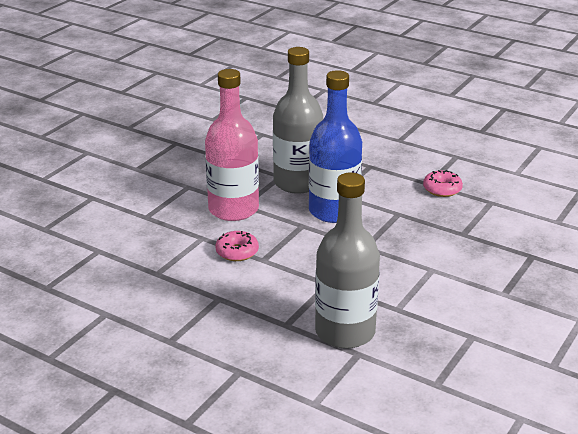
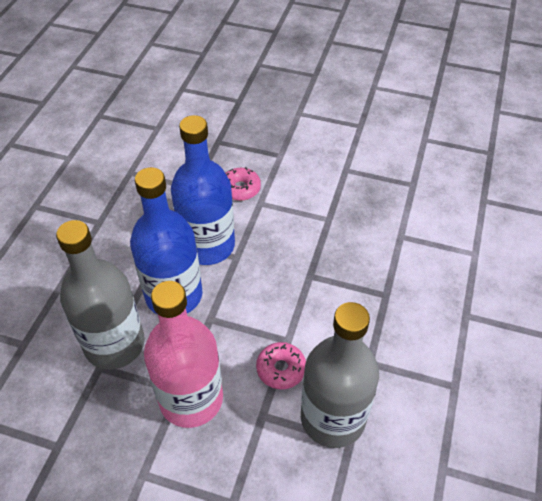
camera: 105 degrees left, 20 degrees up
(345, 332) = (376, 249): grey bottle -> grey bottle (333, 418)
(383, 233) = (208, 245): none -> blue bottle
(442, 189) = (110, 210): pink donut -> pink donut (240, 188)

